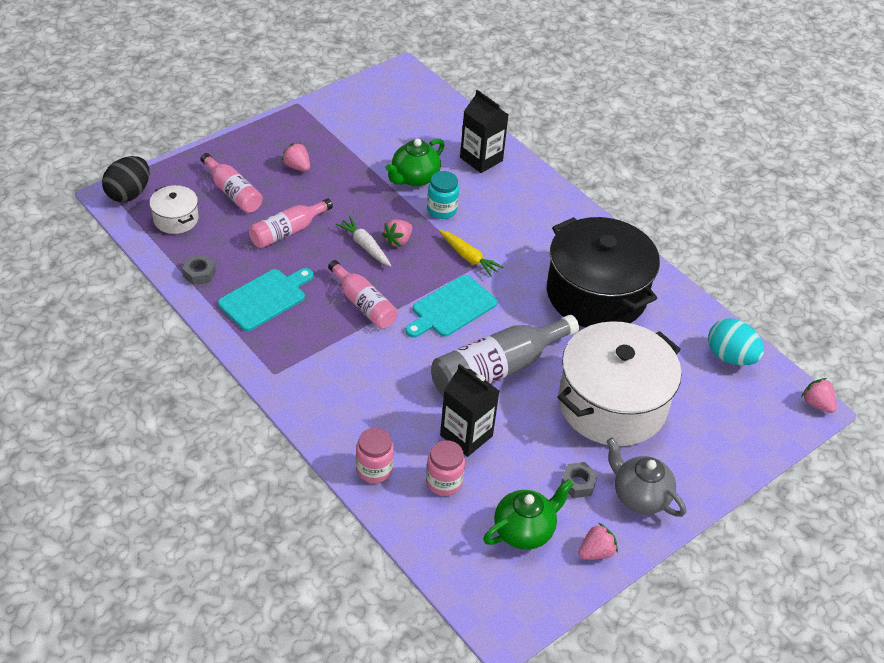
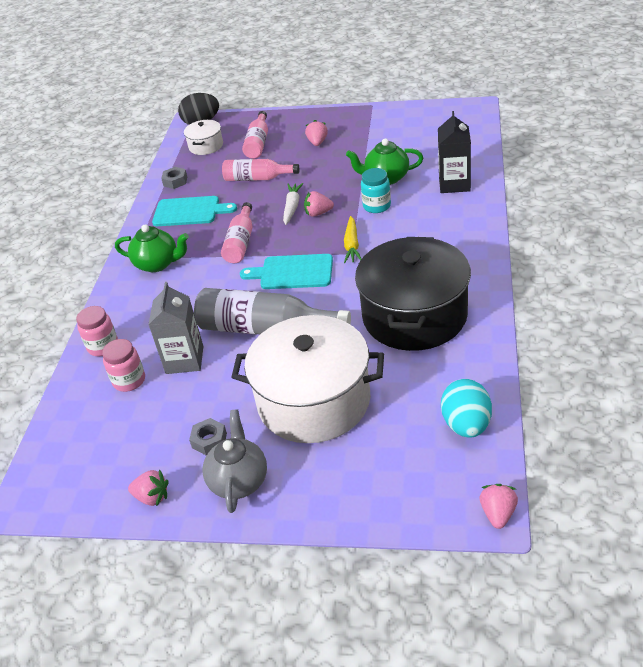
camera: 55 degrees right, 5 degrees down
(466, 435) = (184, 360): black carton -> grey carton
(524, 531) = (129, 447): green teapot -> green teapot (158, 264)

